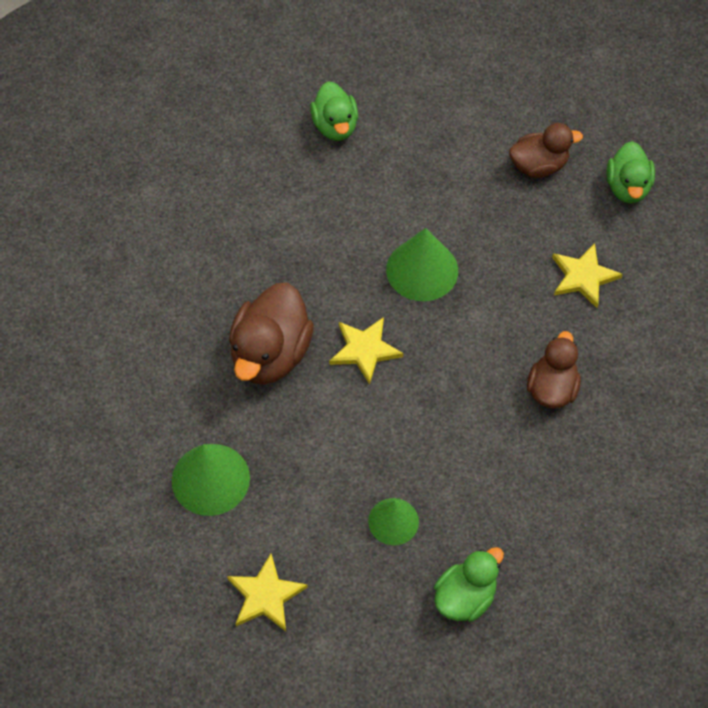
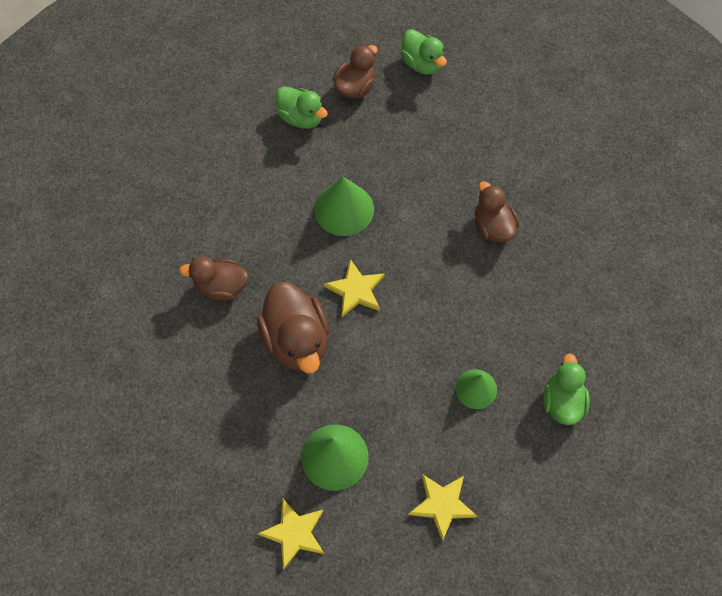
camera: 40 degrees left, 5 degrees up
(248, 259) = (221, 286): none -> brown duck
(335, 126) = (197, 152): green duck -> green duck (301, 118)
(583, 277) = (447, 141): yellow star -> yellow star (294, 533)

